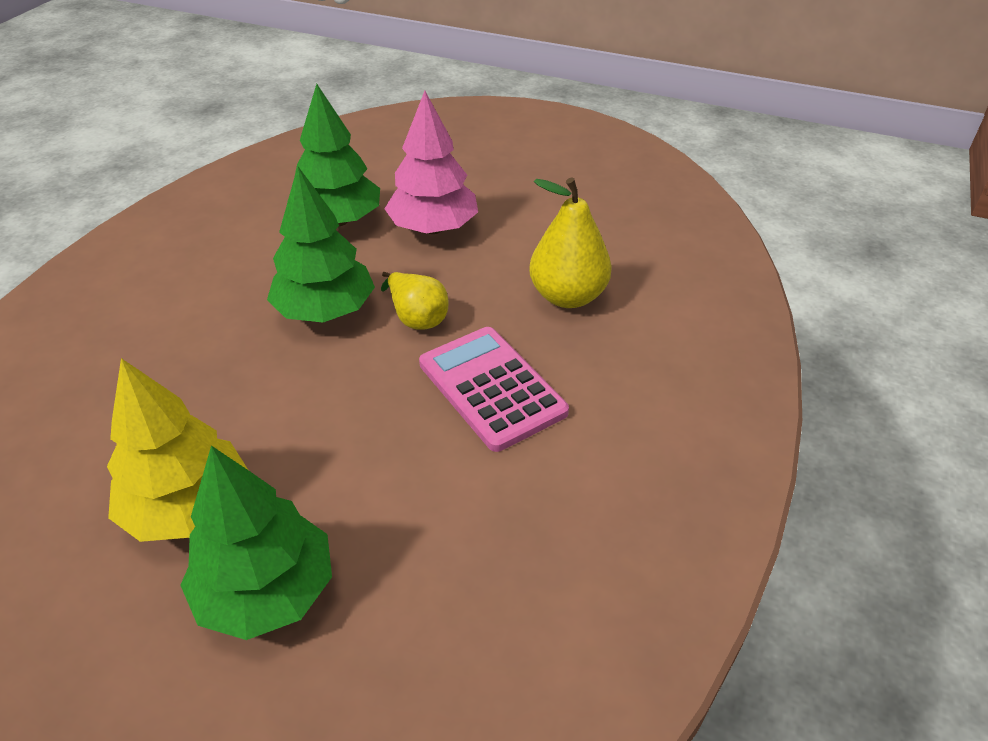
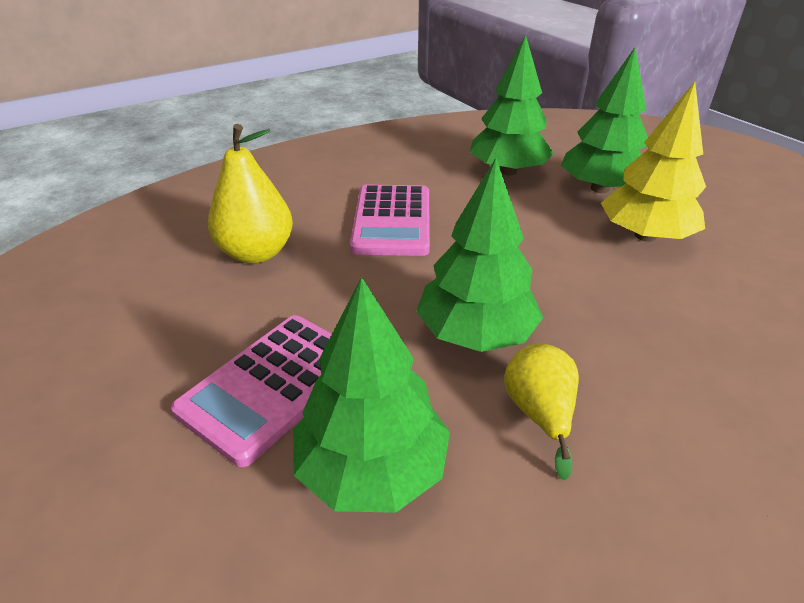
camera: 145 degrees left, 5 degrees down
(417, 317) = (395, 289): yellow pear -> yellow pear (539, 414)
(424, 564) = (507, 171): none -> green tree
(433, 228) = (272, 385): pink tree -> pink calculator

